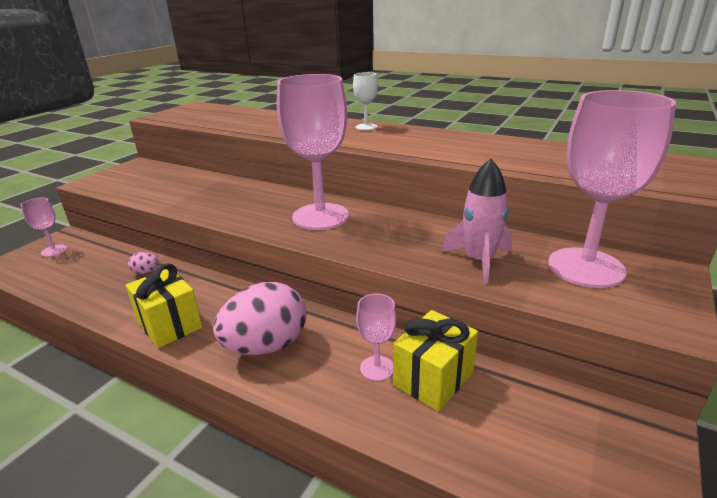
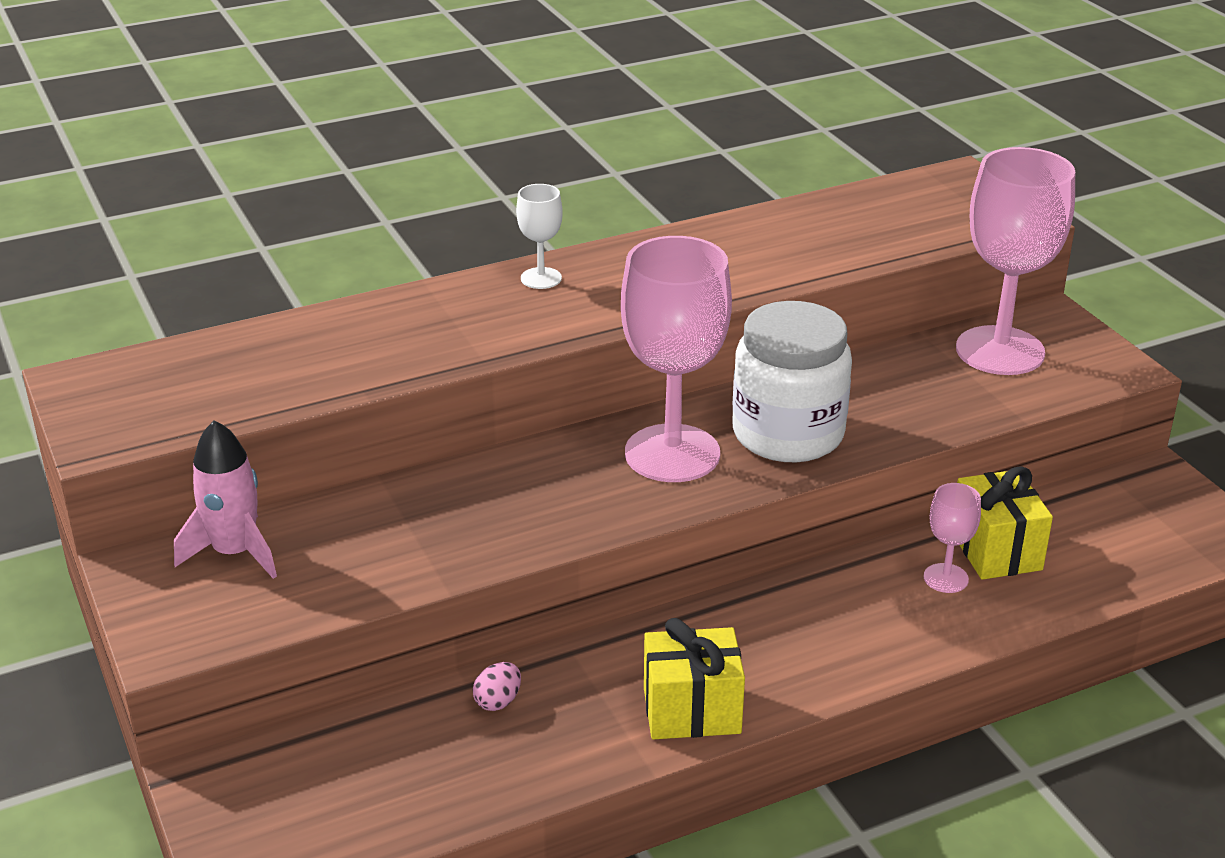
camera: 55 degrees left, 5 degrees up
(54, 251) = (261, 800): pink goblet -> none
(266, 346) = (827, 642): pink egg -> none
(380, 236) = (788, 434): none -> white jar
(479, 261) = (921, 400): pink rocket -> pink rocket (235, 552)

